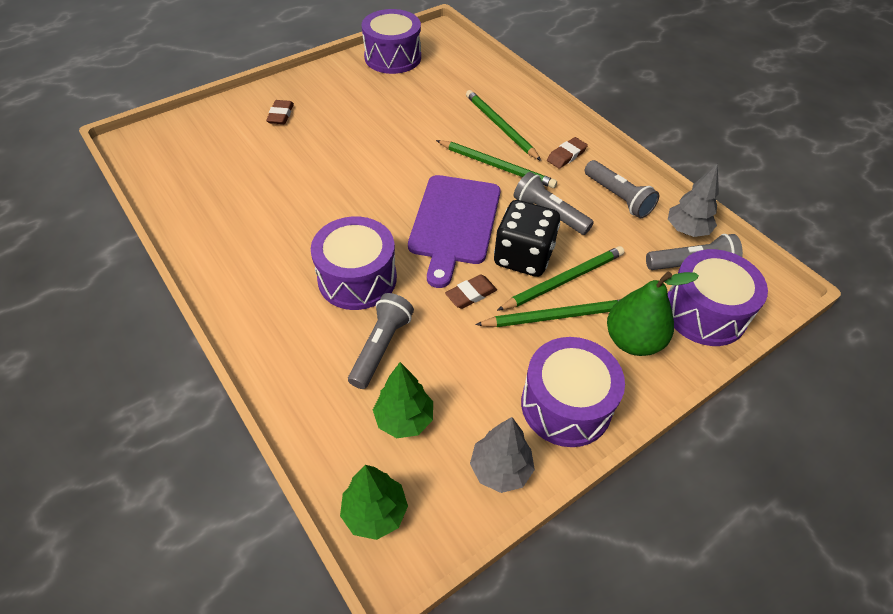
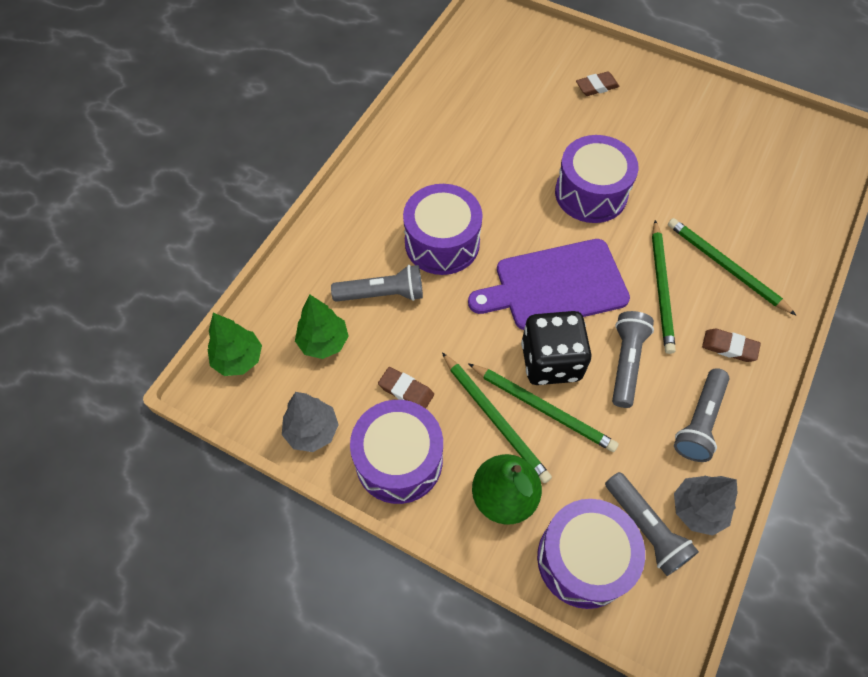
camera: 65 degrees right, 10 degrees up
(393, 57) = (758, 124): purple drum -> purple drum (591, 193)
(471, 294) = (477, 336): brown eraser -> brown eraser (406, 390)
(500, 127) = (726, 267): green pencil -> green pencil turned 75 degrees counterclockwise

